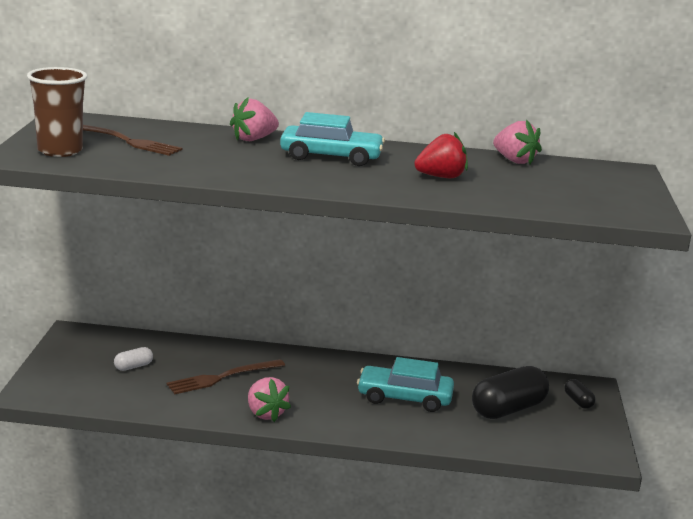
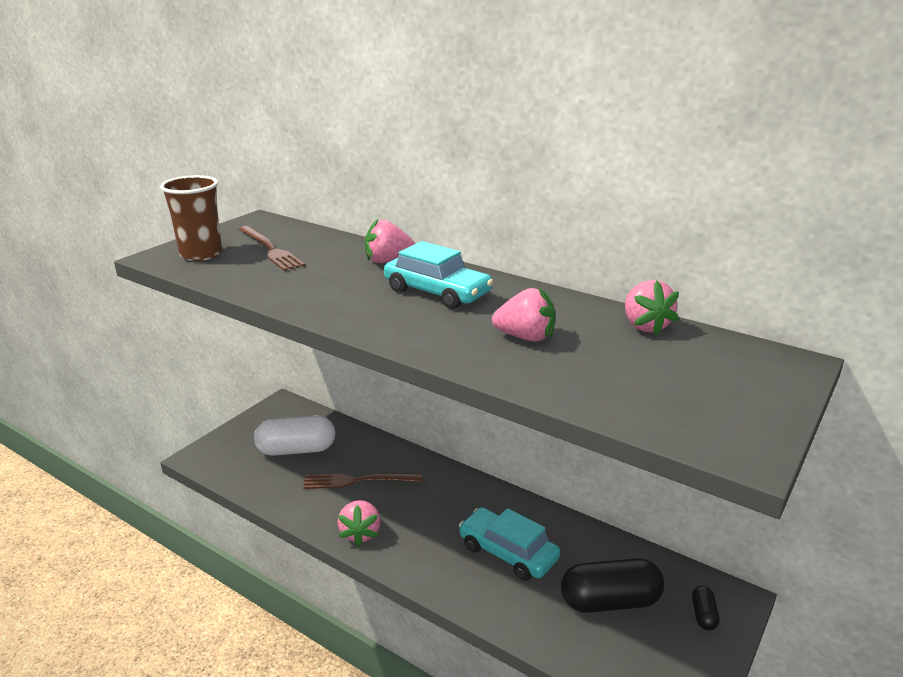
camera: 30 degrees right, 5 degrees up
(133, 366) = (296, 450): white capsule -> white capsule, size x2.15
(441, 177) = (525, 337): red strawberry -> pink strawberry

